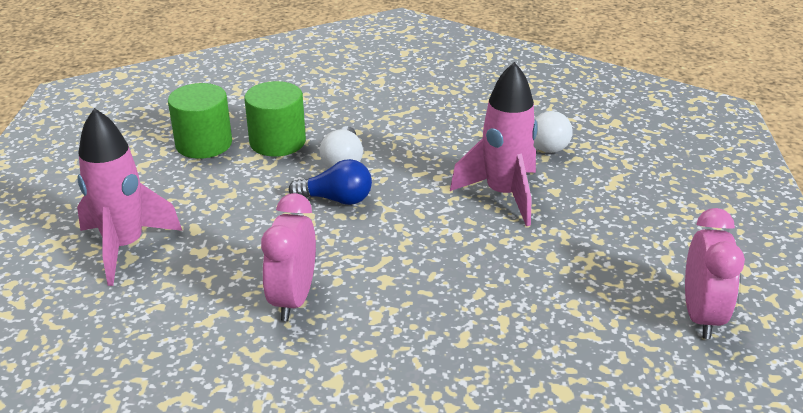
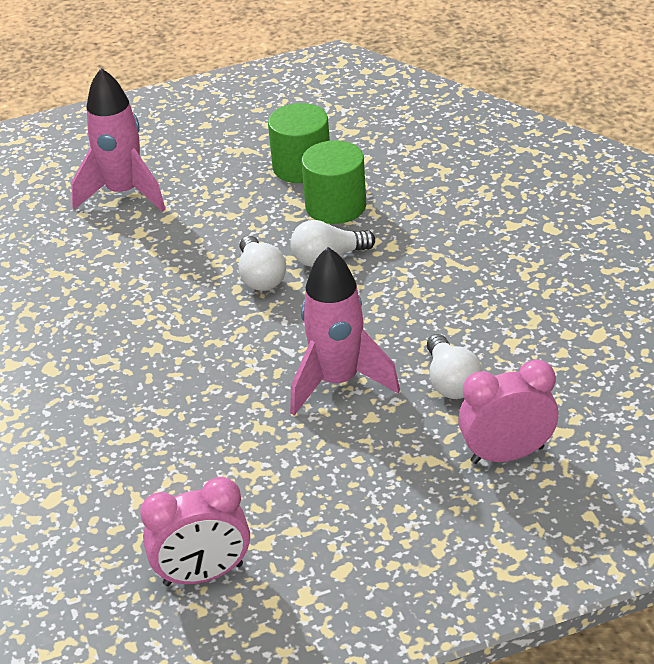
camera: 70 degrees right, 5 degrees up
(293, 299) = (101, 305): pink clock -> pink clock (507, 454)
(337, 199) = (260, 277): blue light bulb -> white light bulb

